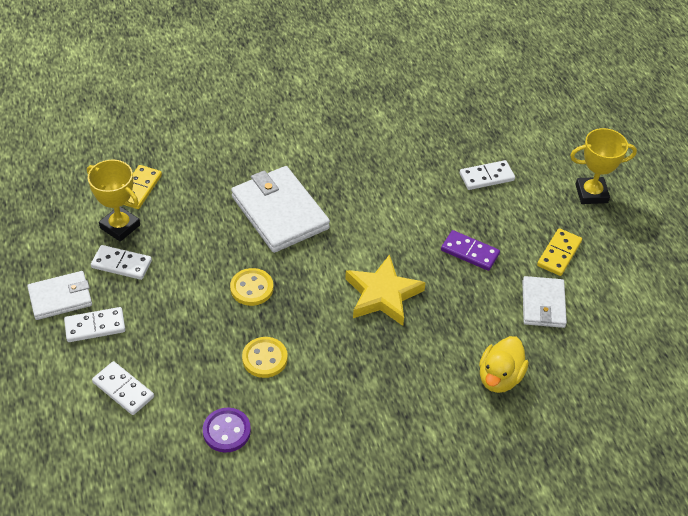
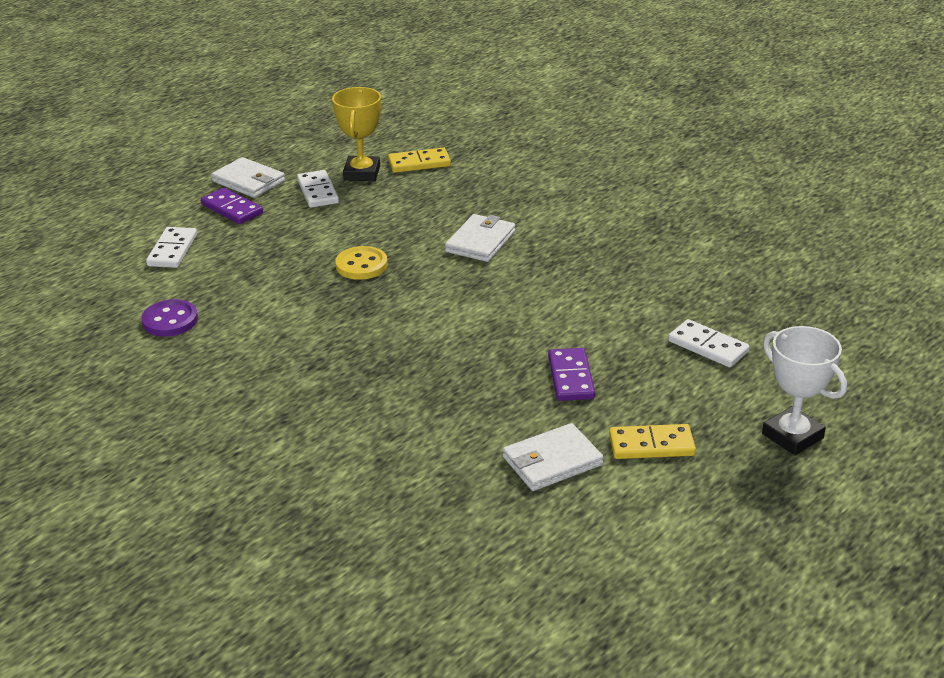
camera: 60 degrees right, 15 degrees down
(95, 326) = (232, 209): white domino -> purple domino
(264, 358) = (279, 306): yellow button -> none
(280, 212) = (481, 241): white wallet -> white wallet, size x0.60
(382, 295) = (438, 343): yellow star -> none
(499, 377) = (401, 467): yellow duck -> none
(591, 193) = (792, 436): yellow trophy -> white trophy

